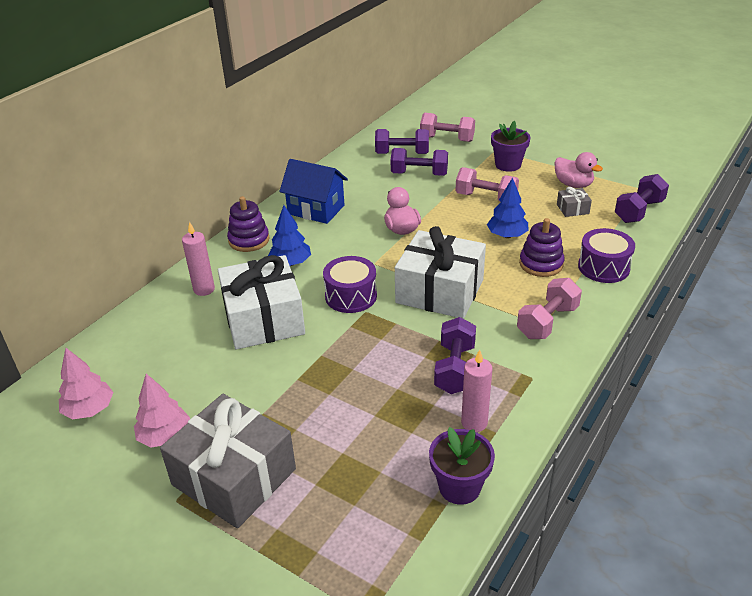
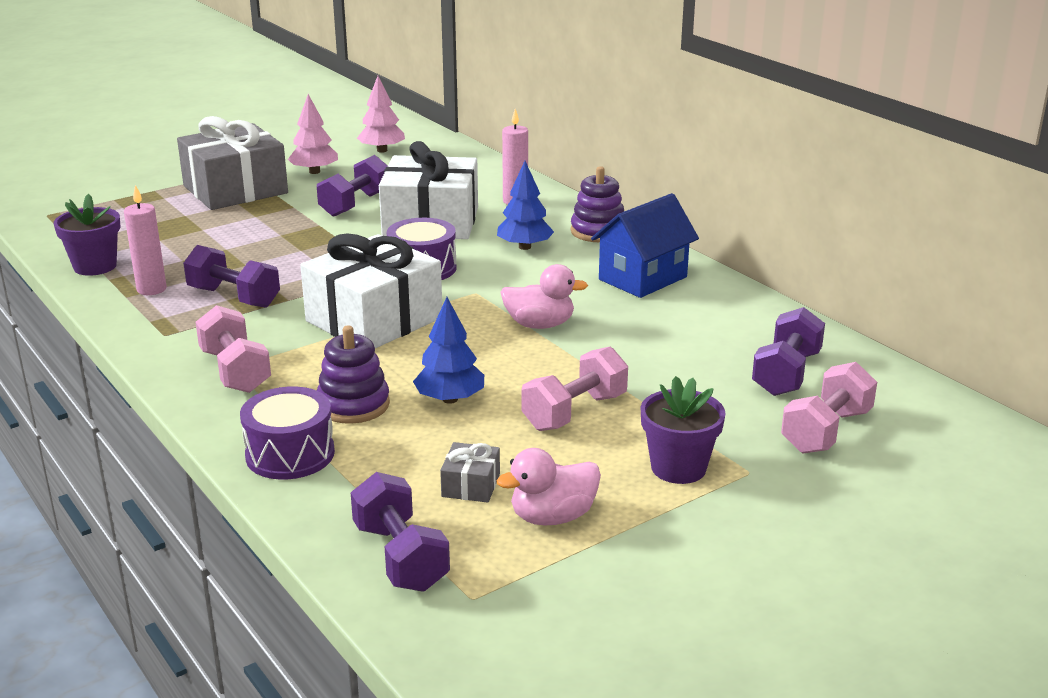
camera: 110 degrees right, 10 degrees down
(419, 174) = (699, 373): purple dumbbell -> purple dumbbell (355, 204)

